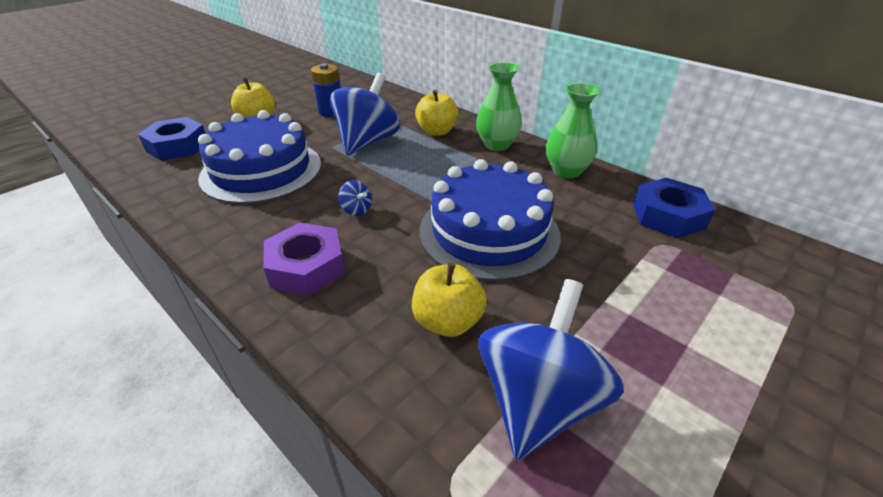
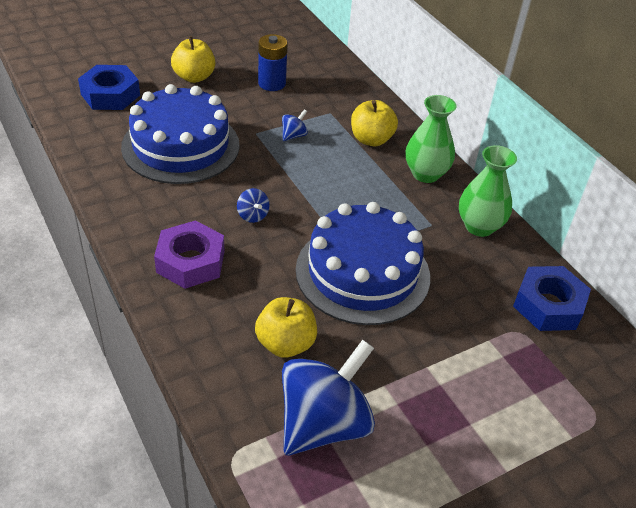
camera: 15 degrees right, 5 degrees up
(367, 142) = (294, 135): blue spinning top -> blue spinning top, size x0.40

